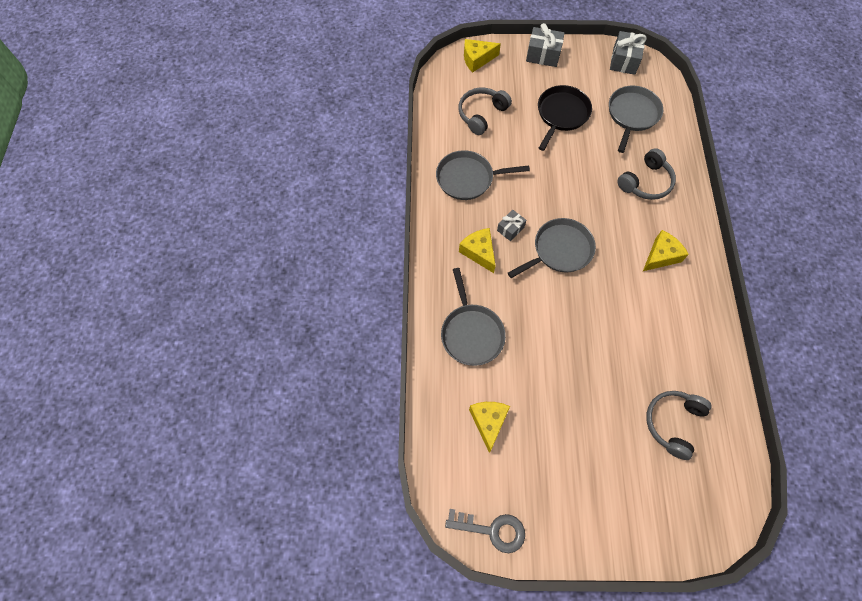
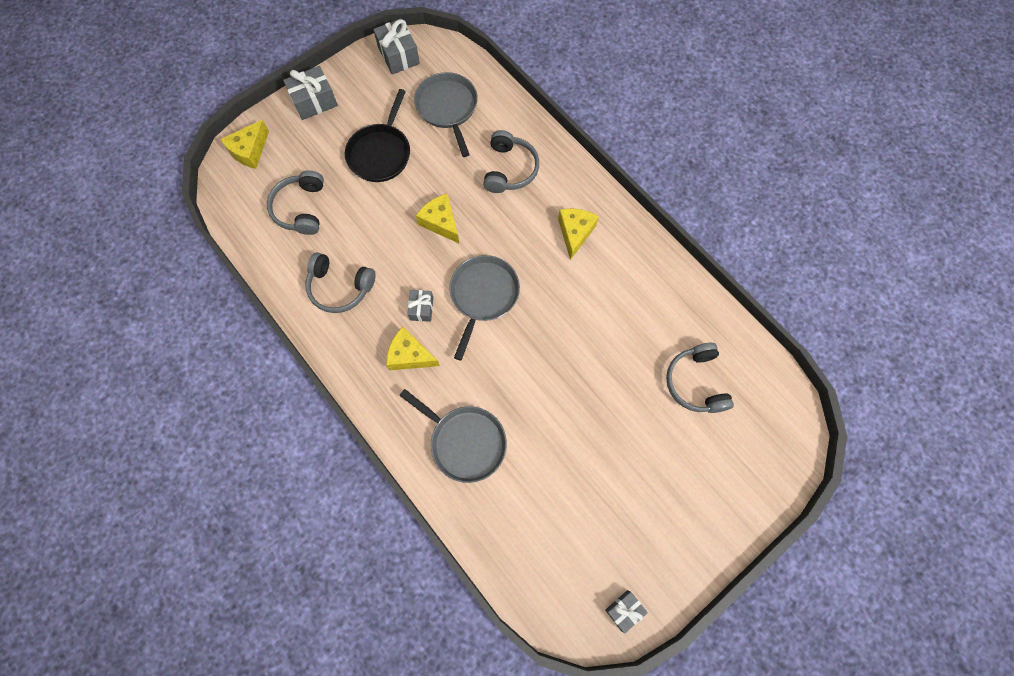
camera: 40 degrees left, 5 degrees up
(467, 178) = (340, 287): grey pan -> grey headphones
(488, 422) = (545, 514): yellow cheese -> yellow cheese (441, 222)
(492, 530) = (624, 610): grey key -> grey gift
(561, 114) = (380, 153): black pan -> black pan turned 150 degrees counterclockwise

